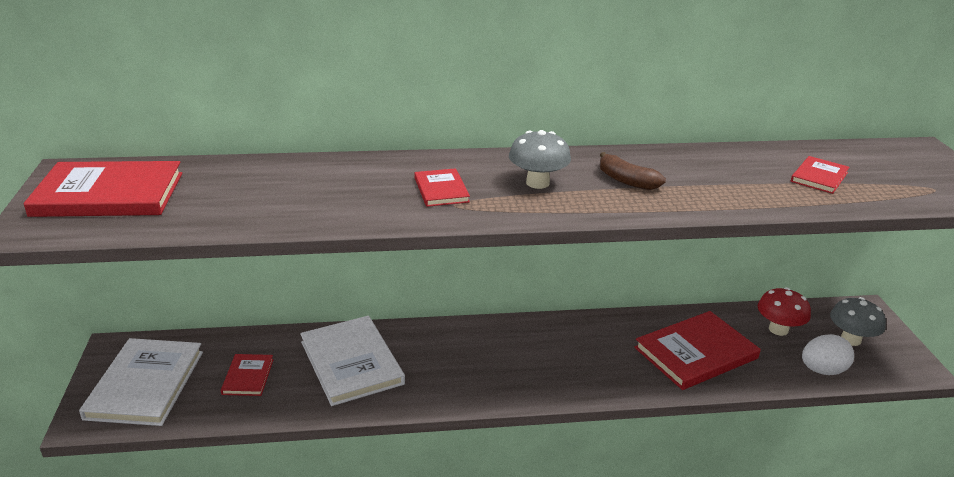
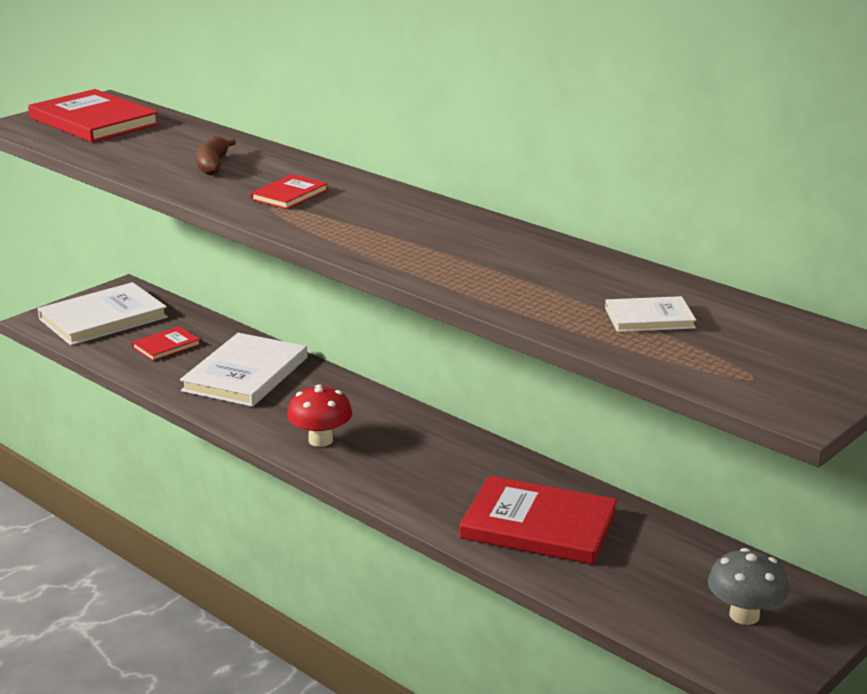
camera: 50 degrees right, 5 degrees down
(537, 183) = (372, 218): grey mushroom -> none
(626, 181) = (449, 246): brown banana -> brown banana (213, 165)
(778, 329) = (676, 561): red mushroom -> red mushroom (320, 440)
(819, 177) = (649, 318): red book -> white book
(822, 370) = (640, 612): white egg -> none

